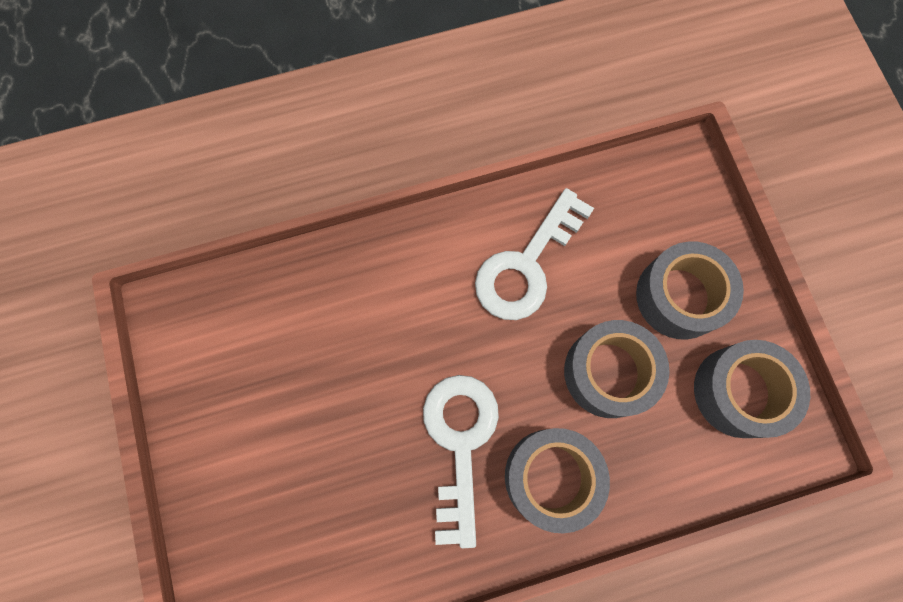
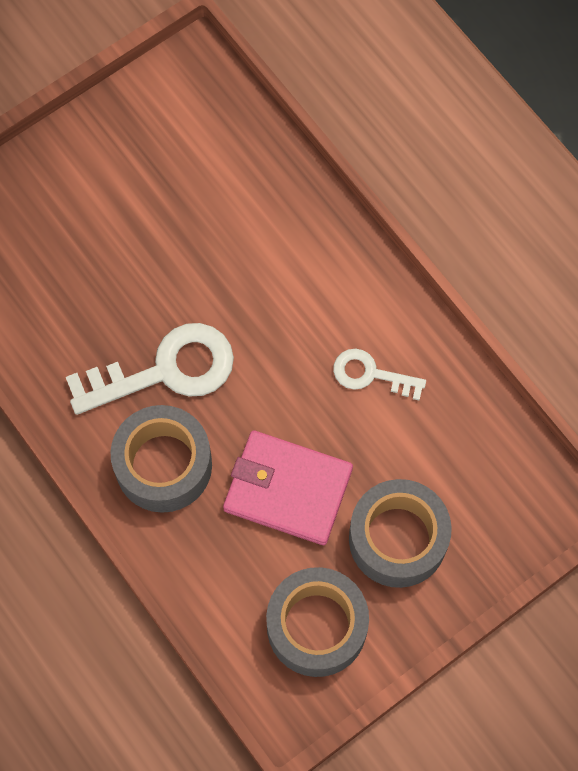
camera: 70 degrees right, 5 degrees down
(526, 265) = (371, 374): white key -> white key, size x0.55
(609, 372) = (288, 490): grey tape -> pink wallet

